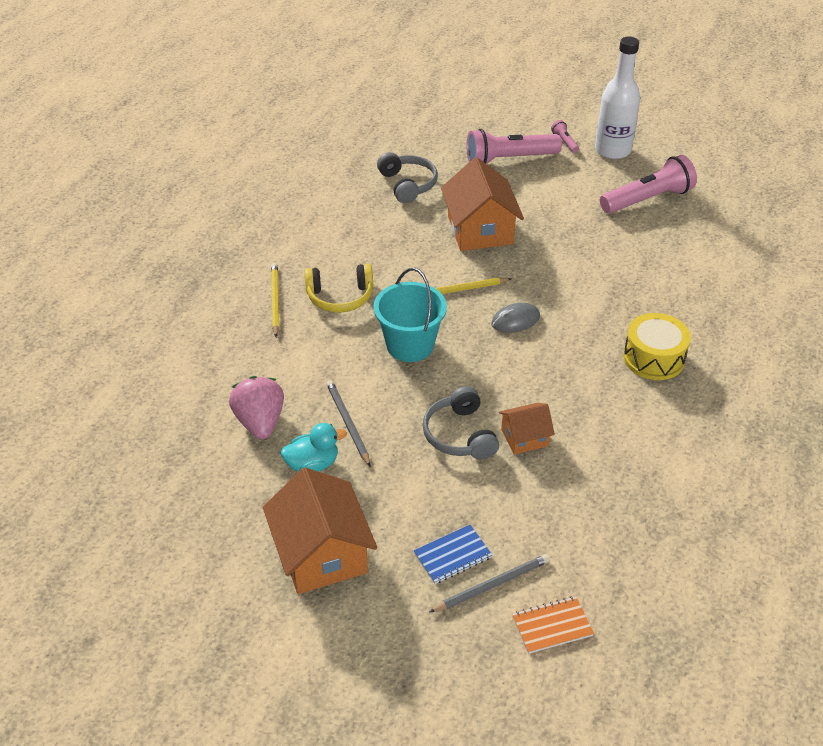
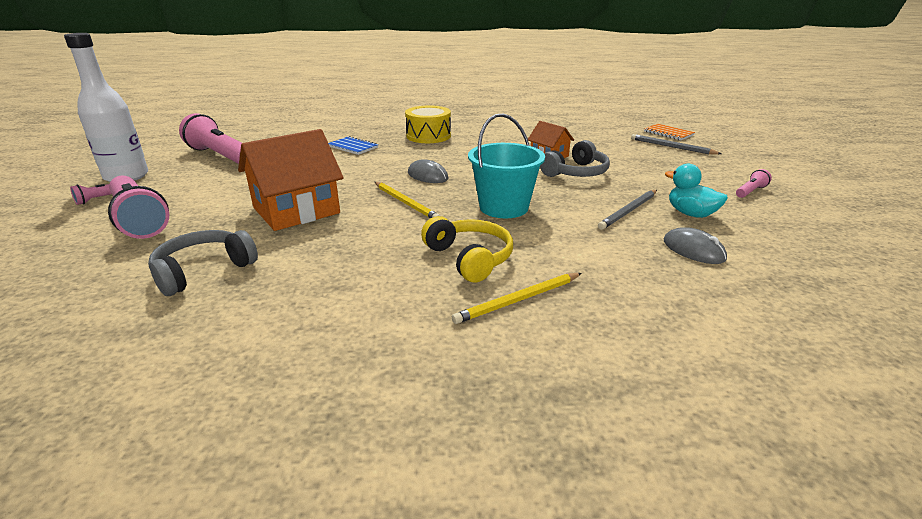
camera: 115 degrees left, 15 degrees down
(260, 422) = (693, 250): pink strawberry -> grey mouse
(321, 554) = (750, 191): orange house -> pink flashlight
(452, 555) = (673, 158): blue notebook -> blue notebook (353, 147)

